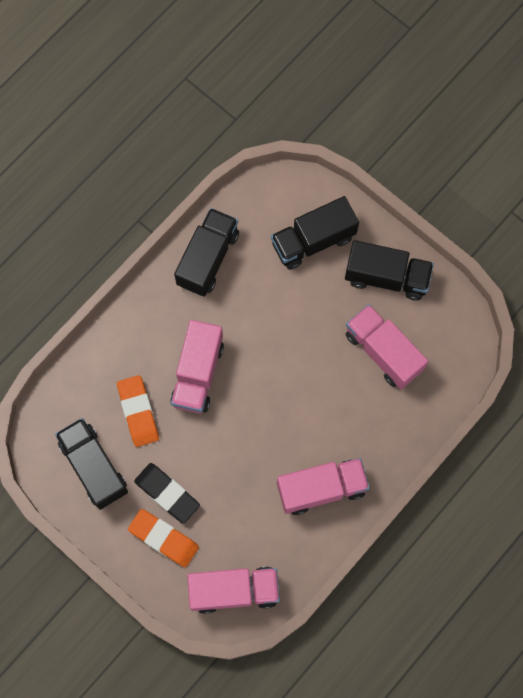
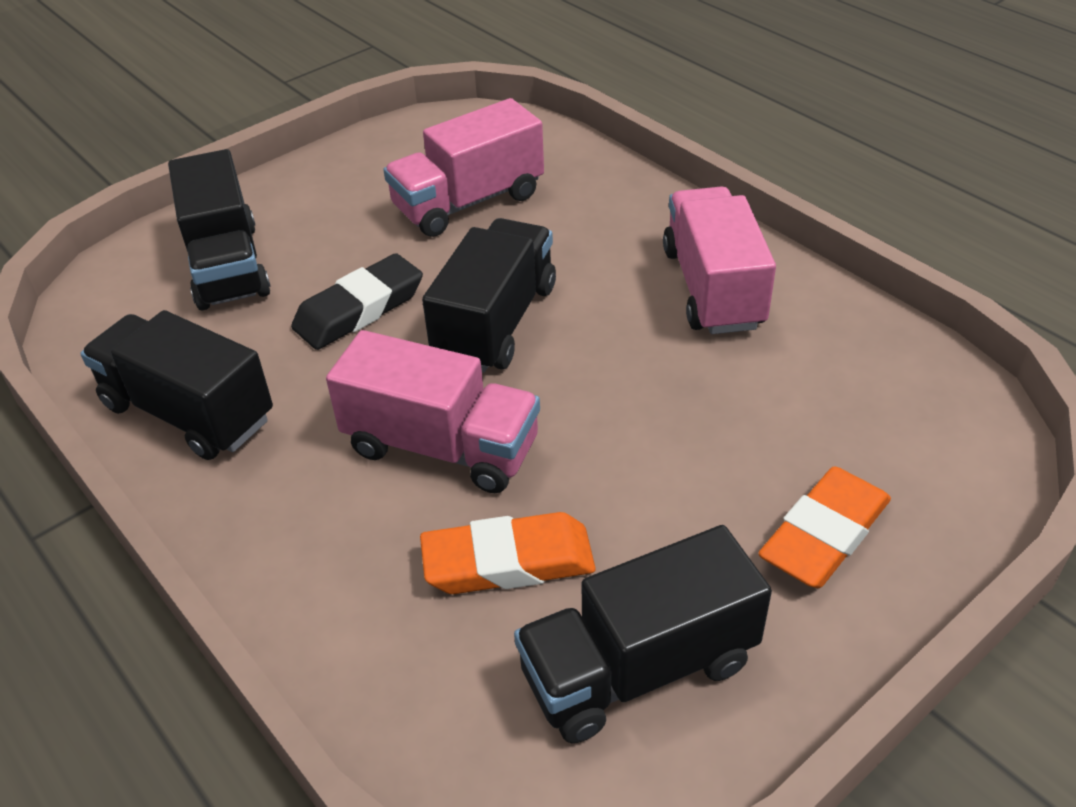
camera: 80 degrees left, 30 degrees down
(167, 493) = (715, 520): black eraser -> black eraser (359, 309)
(234, 591) = (932, 422): pink truck -> none
(386, 277) = (336, 190): black truck -> black truck (496, 323)

